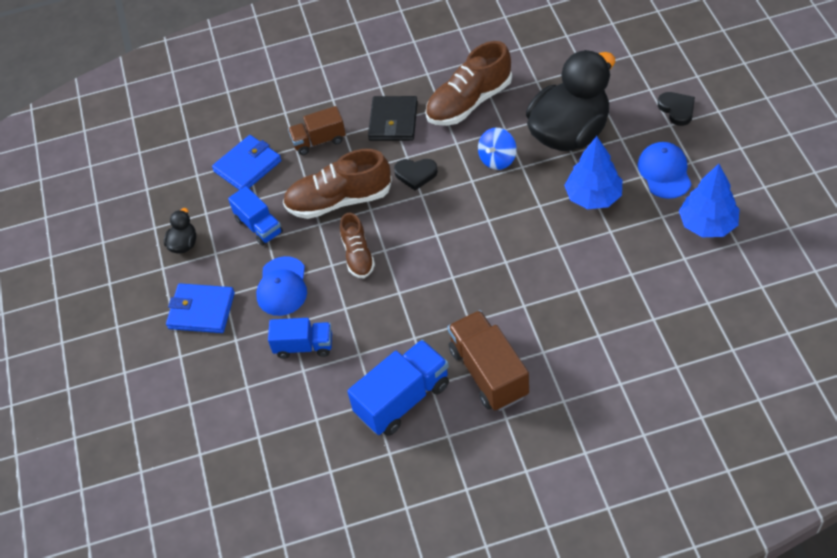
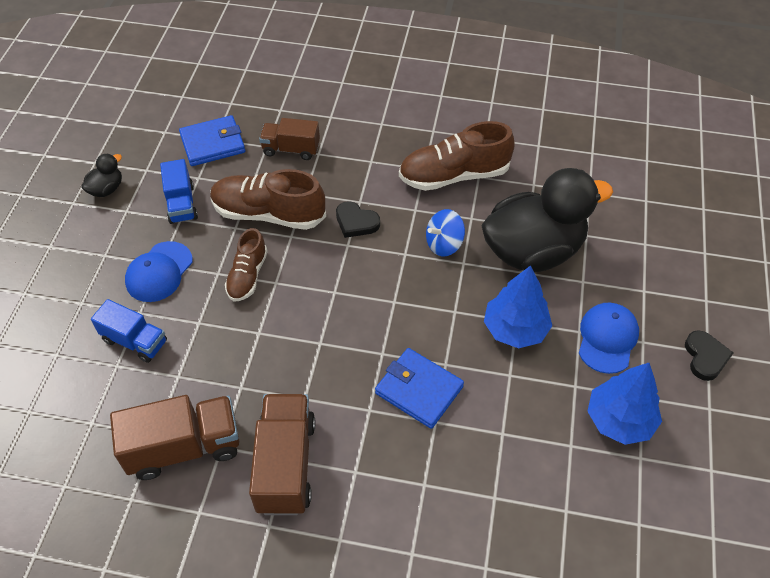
camera: 20 degrees right, 0 degrees up
(201, 310) = (74, 259): blue wallet -> blue wallet (419, 390)
(393, 121) = (370, 162): black wallet -> none
(402, 399) = (184, 447): blue truck -> brown truck
(677, 109) = (661, 278): black heart -> black heart (705, 357)

